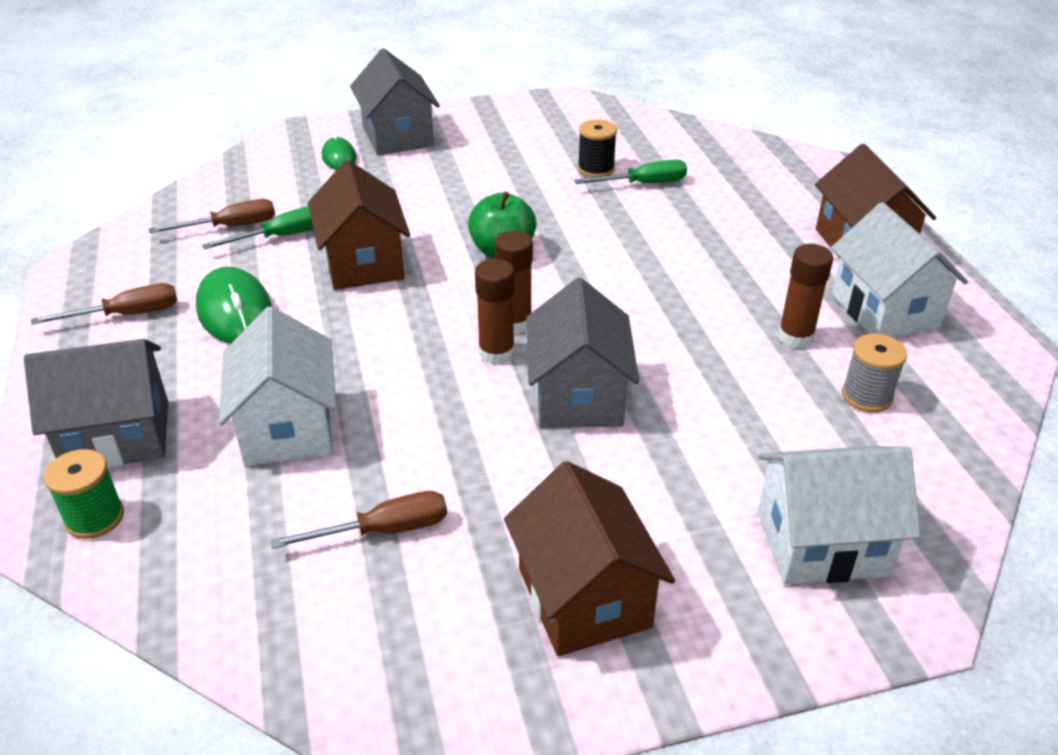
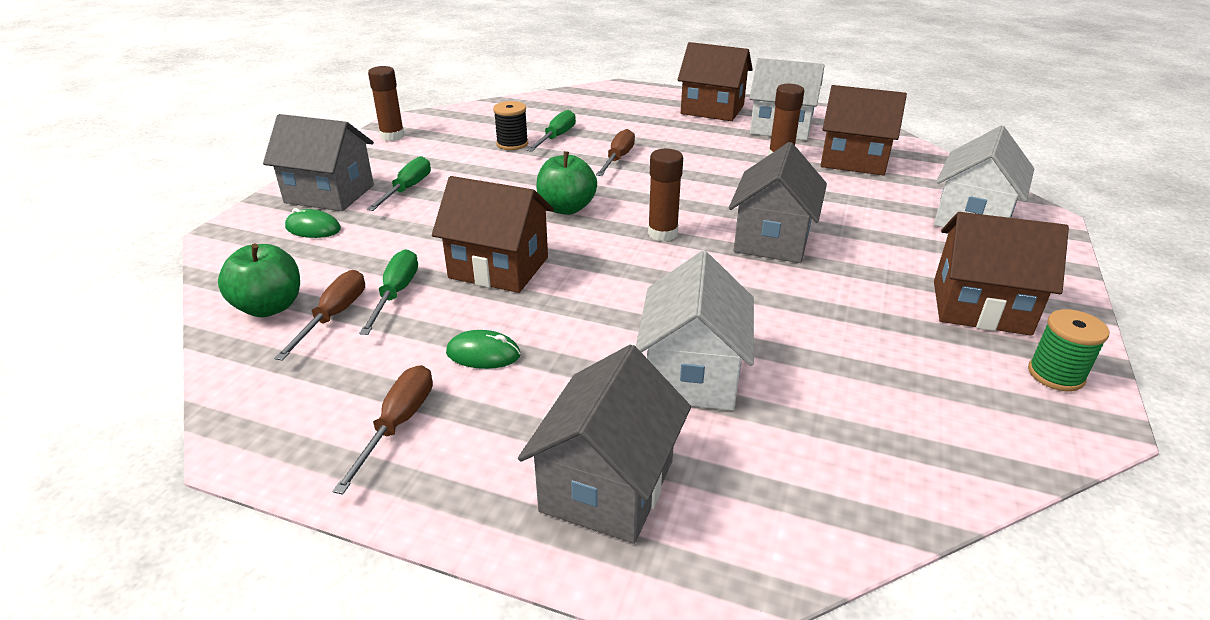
camera: 55 degrees left, 5 degrees down
(95, 517) = (727, 535): green spool -> green spool (1055, 375)
(220, 197) = (269, 307): none -> green apple
(235, 311) = (483, 354): green mouse -> green mouse, size x0.58
(288, 428) = (692, 374): white house -> white house turned 75 degrees clockwise
(384, 530) = (862, 365): brown screwdriver -> brown screwdriver (618, 158)
(445, 163) = (407, 189): none -> green screwdriver
(496, 353) = (691, 252): brown glue stick -> brown glue stick (392, 136)
(578, 396) = (772, 240): grey house -> grey house turned 75 degrees clockwise
(866, 396) = (853, 160): grey spool -> brown house

